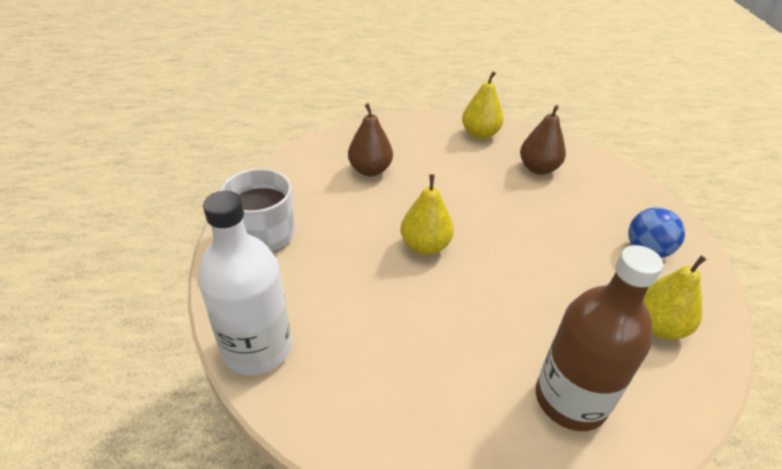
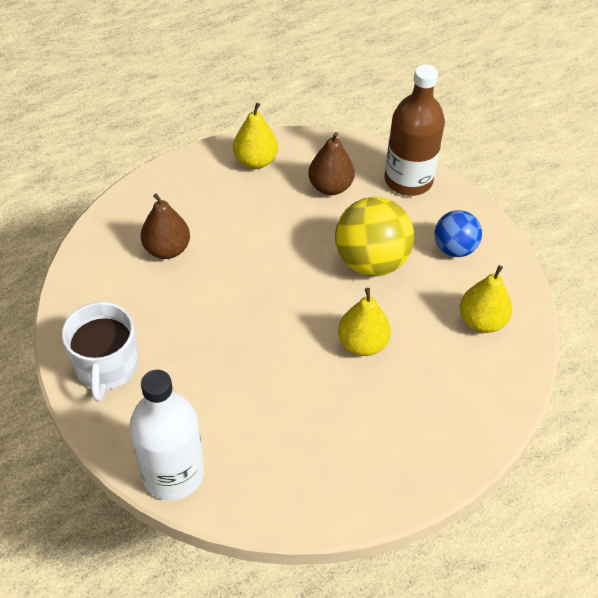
camera: 25 degrees left, 10 degrees up
(425, 246) = (264, 317): yellow pear -> yellow pear (362, 344)
(553, 234) = (371, 261): none -> yellow ball
(570, 399) = (436, 411): brown bottle -> brown bottle (408, 180)

